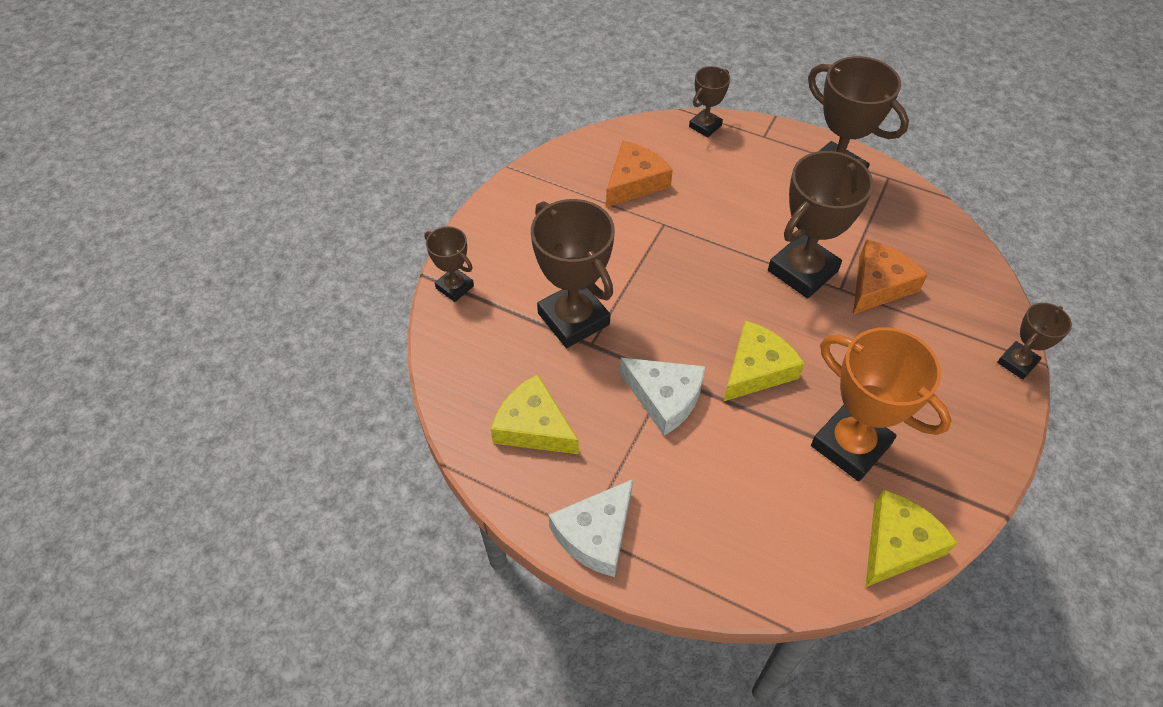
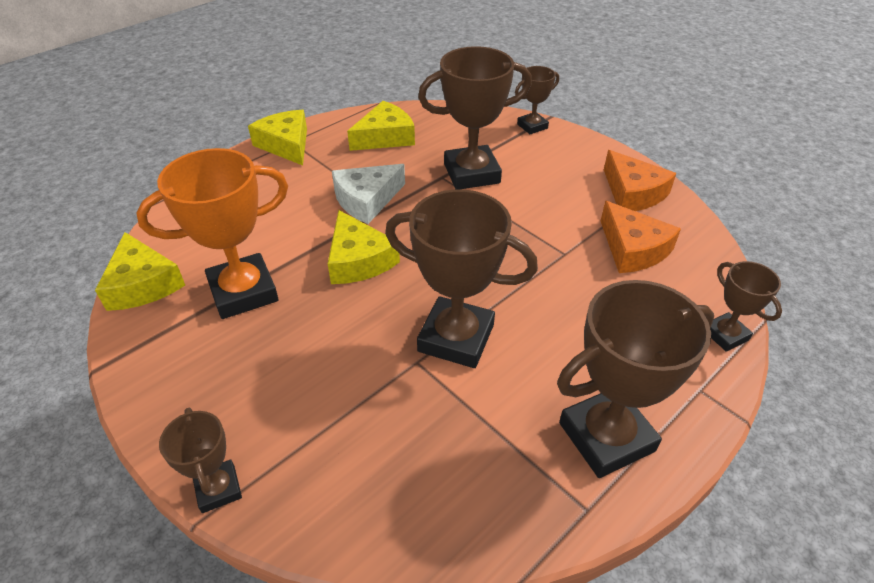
camera: 110 degrees right, 10 degrees down
(596, 534) = (286, 145): white cheese -> yellow cheese
(802, 271) = (456, 338): brown trophy -> brown trophy turned 45 degrees counterclockwise
(878, 285) = (404, 400): orange cheese -> orange cheese (632, 193)

